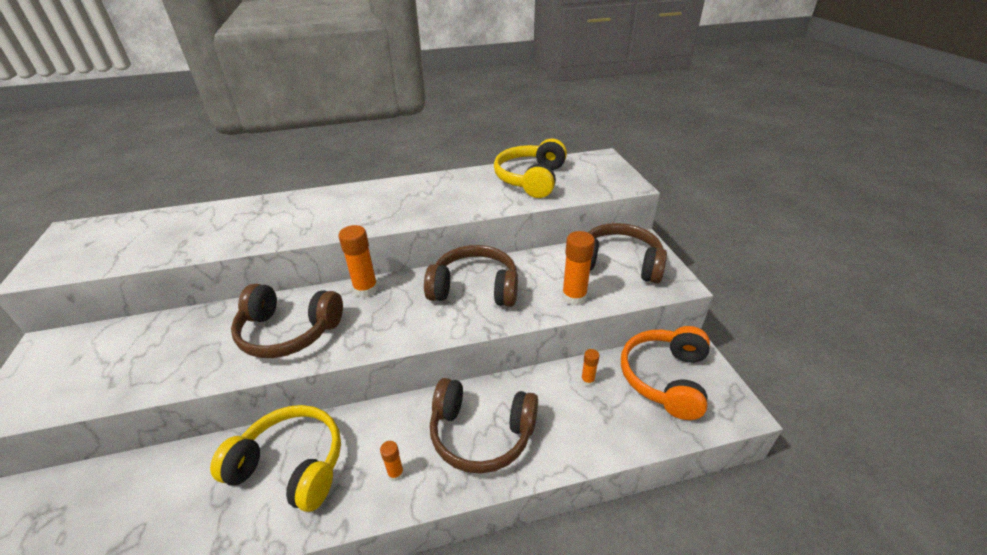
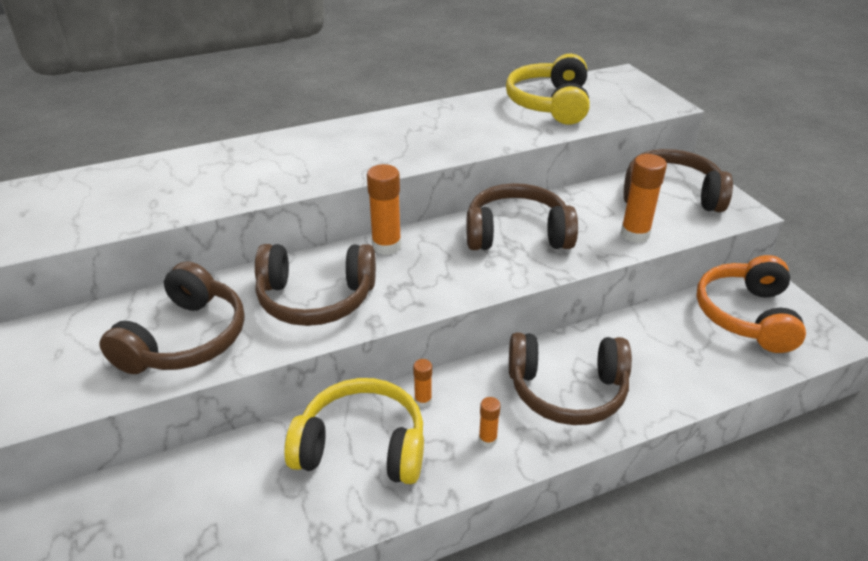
camera: 10 degrees left, 0 degrees up
(173, 357) = (185, 339): none -> brown headphones
(587, 380) = (663, 326): orange glue stick -> orange glue stick (423, 400)

